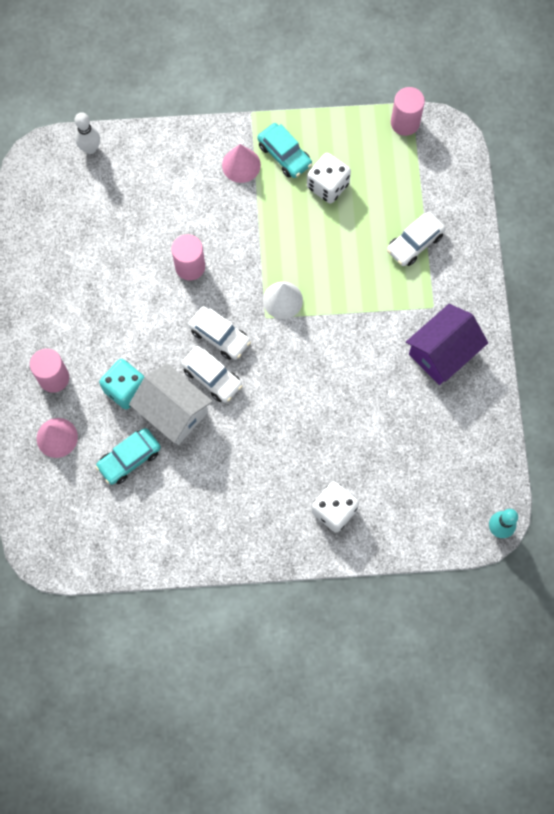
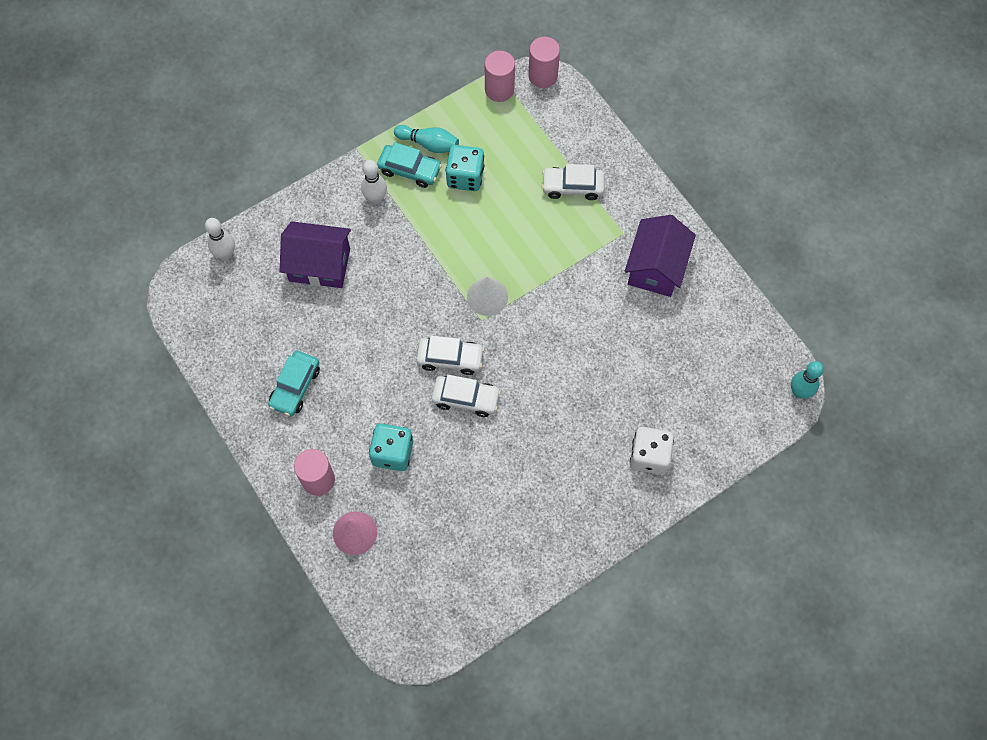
camera: 30 degrees left, 5 degrees down
(129, 459) = (435, 514): turquoise car -> turquoise car (295, 387)
(161, 198) = (319, 265): none -> purple house
(173, 411) = (449, 449): white house -> none
(190, 266) = (384, 311): pink cylinder -> pink cylinder (543, 76)
(241, 165) = (376, 198): pink cone -> white bowling pin
(314, 140) = (429, 144): none -> turquoise bowling pin
(328, 186) = (465, 177): white dice -> turquoise dice
(415, 243) = (572, 187): white car -> white car turned 75 degrees clockwise

